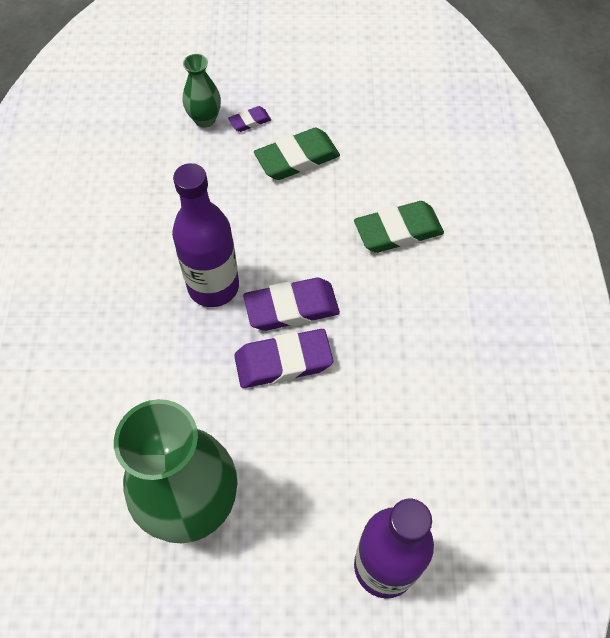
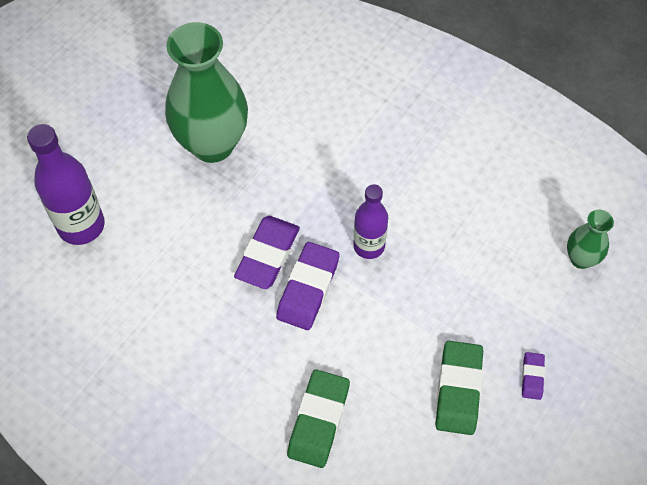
camera: 125 degrees right, 0 degrees up
(205, 119) = (559, 339): green vase -> green vase (581, 259)
(213, 287) = (369, 246): purple bottle -> purple bottle, size x0.66

